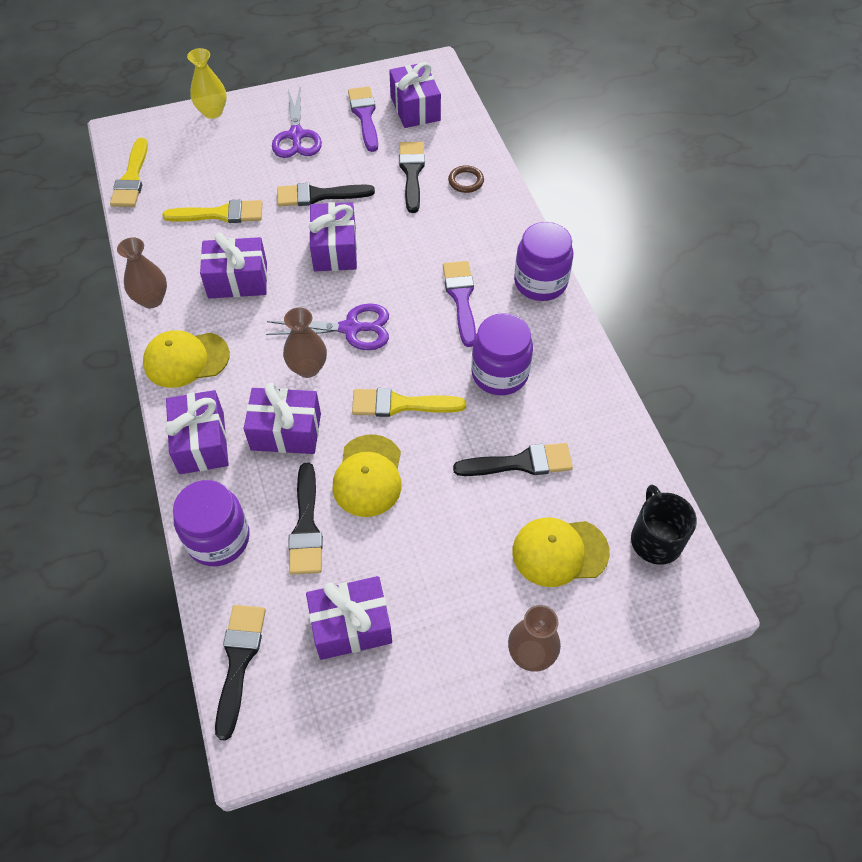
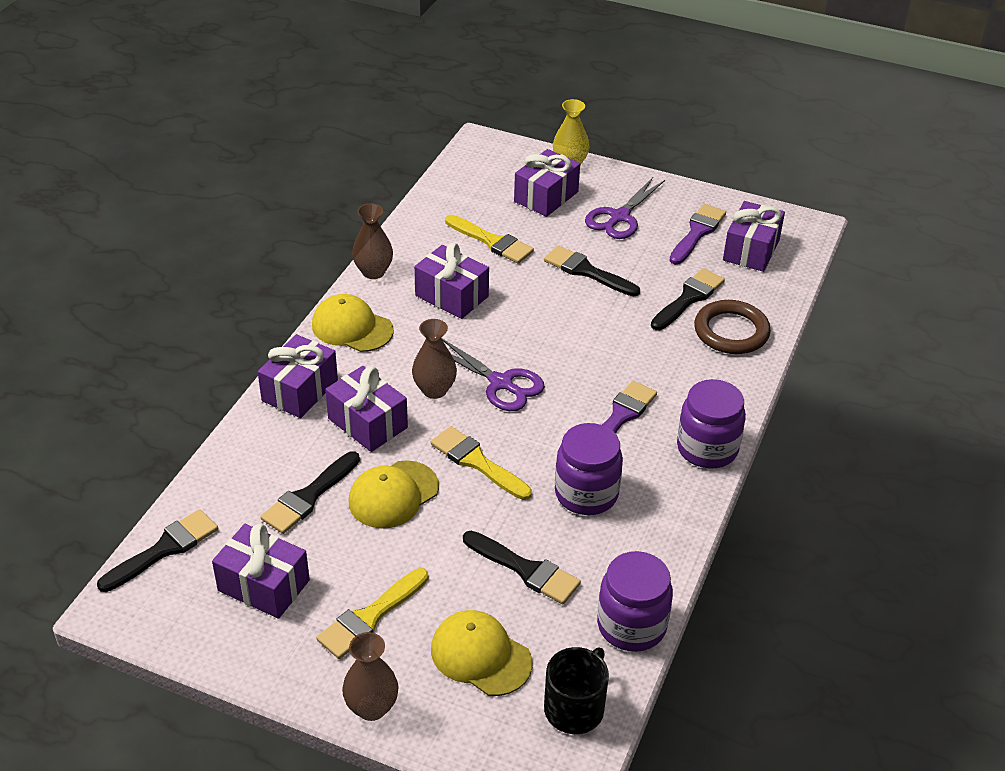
camera: 40 degrees right, 15 degrees down
(131, 178) = (453, 179): yellow brush -> yellow brush (370, 617)
(218, 539) = (240, 461): purple jar -> purple jar (631, 625)
(335, 249) = (554, 318): purple gift -> purple gift (546, 197)
(466, 181) = (731, 331): brown ring -> brown ring, size x1.86

